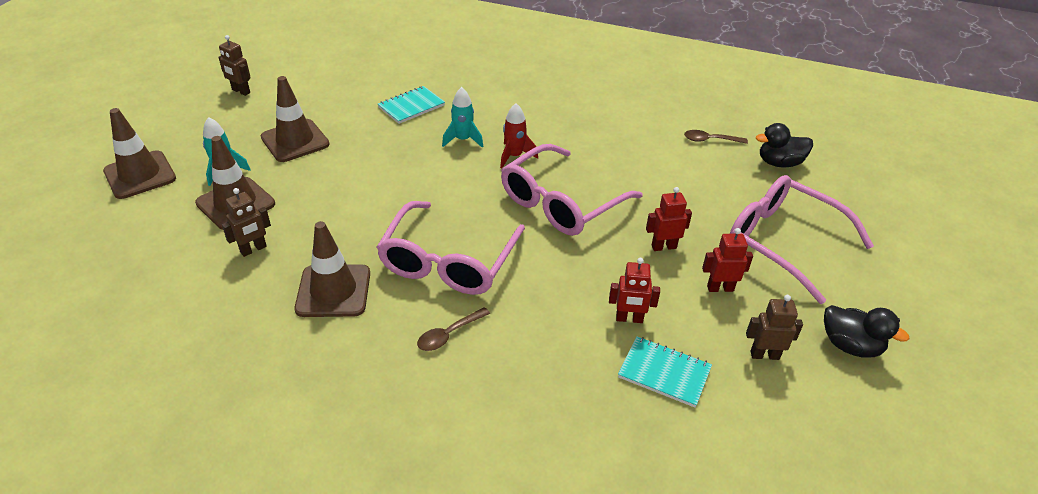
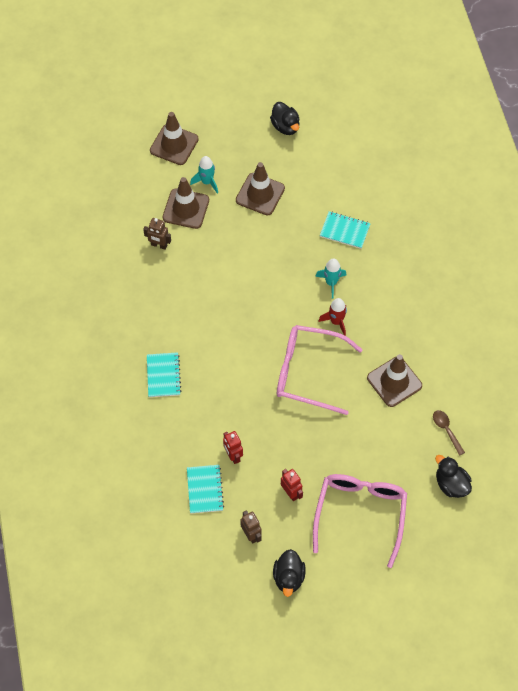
camera: 60 degrees right, 20 degrees up
(241, 91) = (285, 126): brown robot -> black duck
(333, 291) = (156, 303): brown traffic cone -> brown traffic cone (394, 382)
(448, 334) = (163, 375): brown spoon -> turquoise notebook
(449, 260) = (216, 343): pink glasses -> none
(663, 247) = (307, 448): red robot -> none

